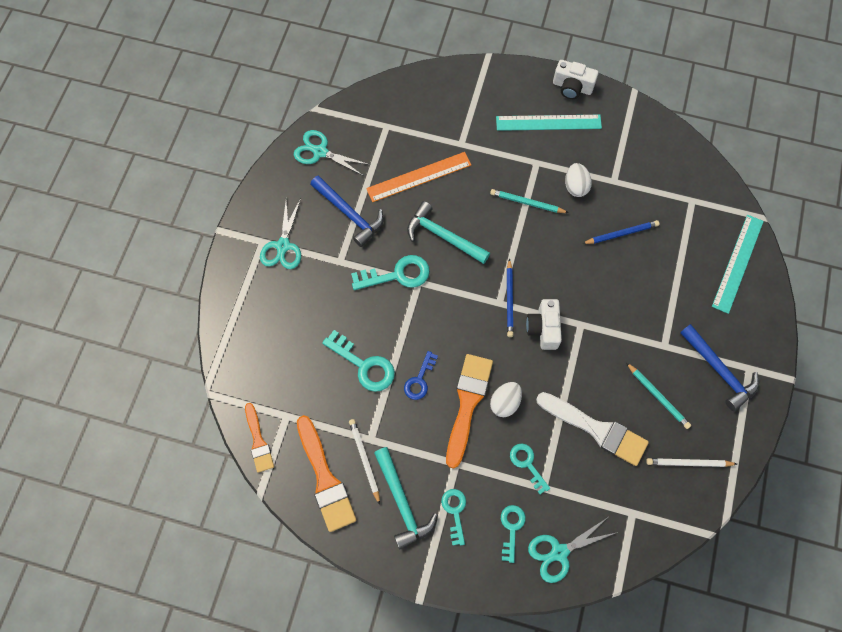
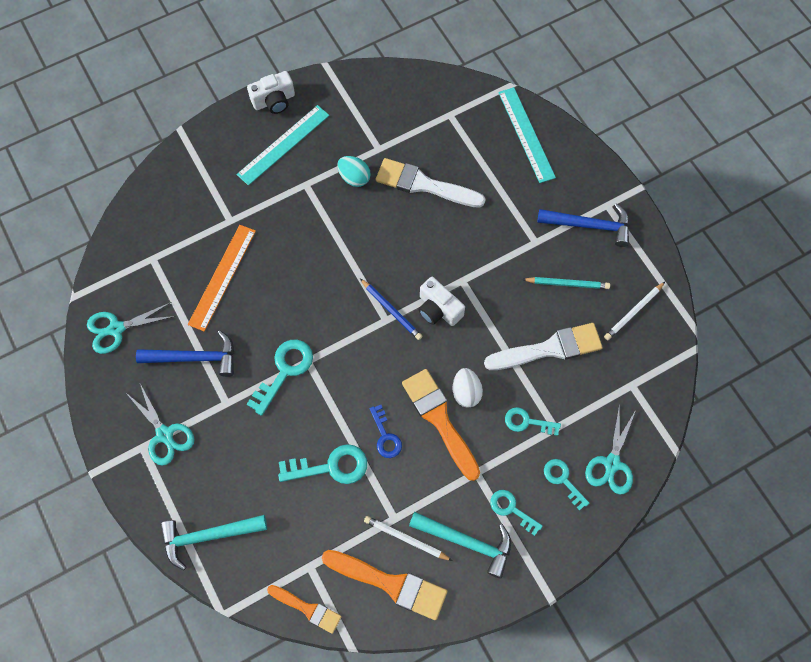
camera: 45 degrees left, 0 degrees up
(443, 236) = (291, 307): turquoise hammer -> turquoise hammer (208, 536)
(527, 203) = (329, 223): turquoise pencil -> none
(575, 186) = (354, 178): white egg -> turquoise egg
(621, 234) = (424, 185): blue pencil -> white brush

